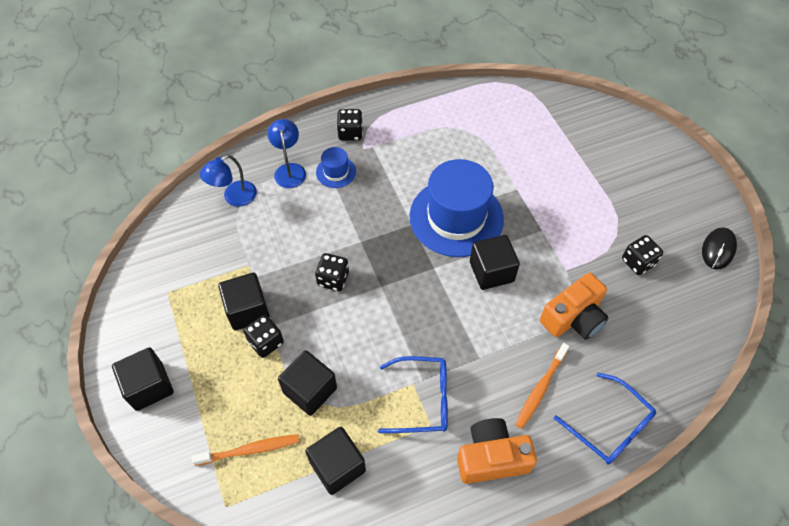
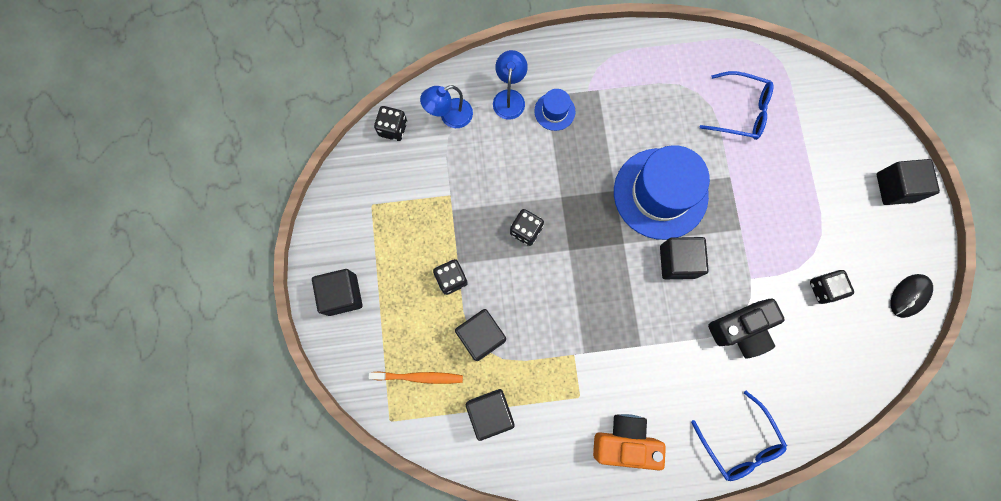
camera: 15 degrees right, 20 degrees up
(247, 310) = (441, 242): black cube -> black cube (895, 187)
(350, 133) = (579, 68): black dice -> black dice (393, 128)
(423, 399) = (579, 372): blue glasses -> blue glasses (741, 111)
(540, 389) = (688, 390): orange toothbrush -> none
(573, 317) = (741, 329): orange camera -> black camera

